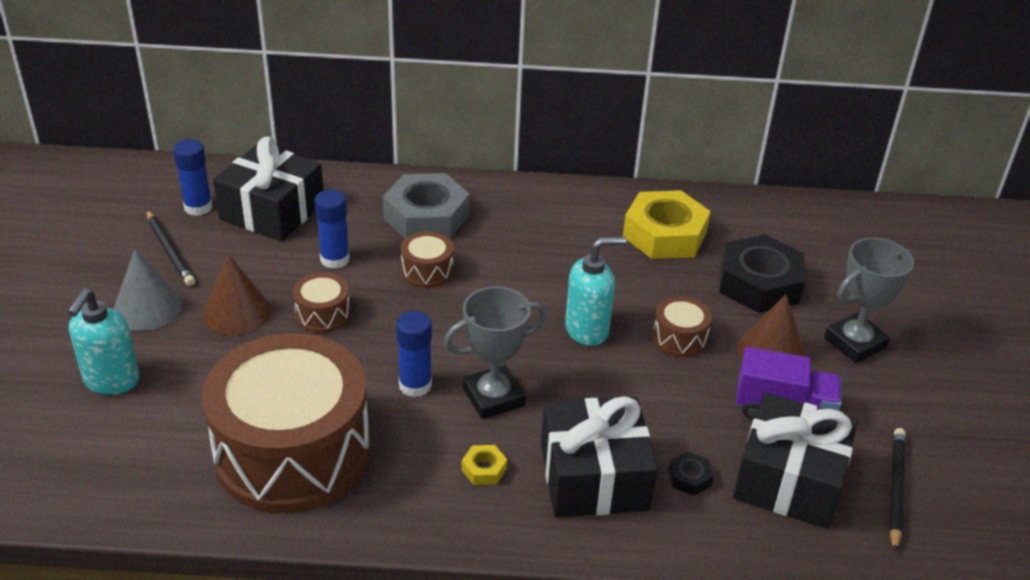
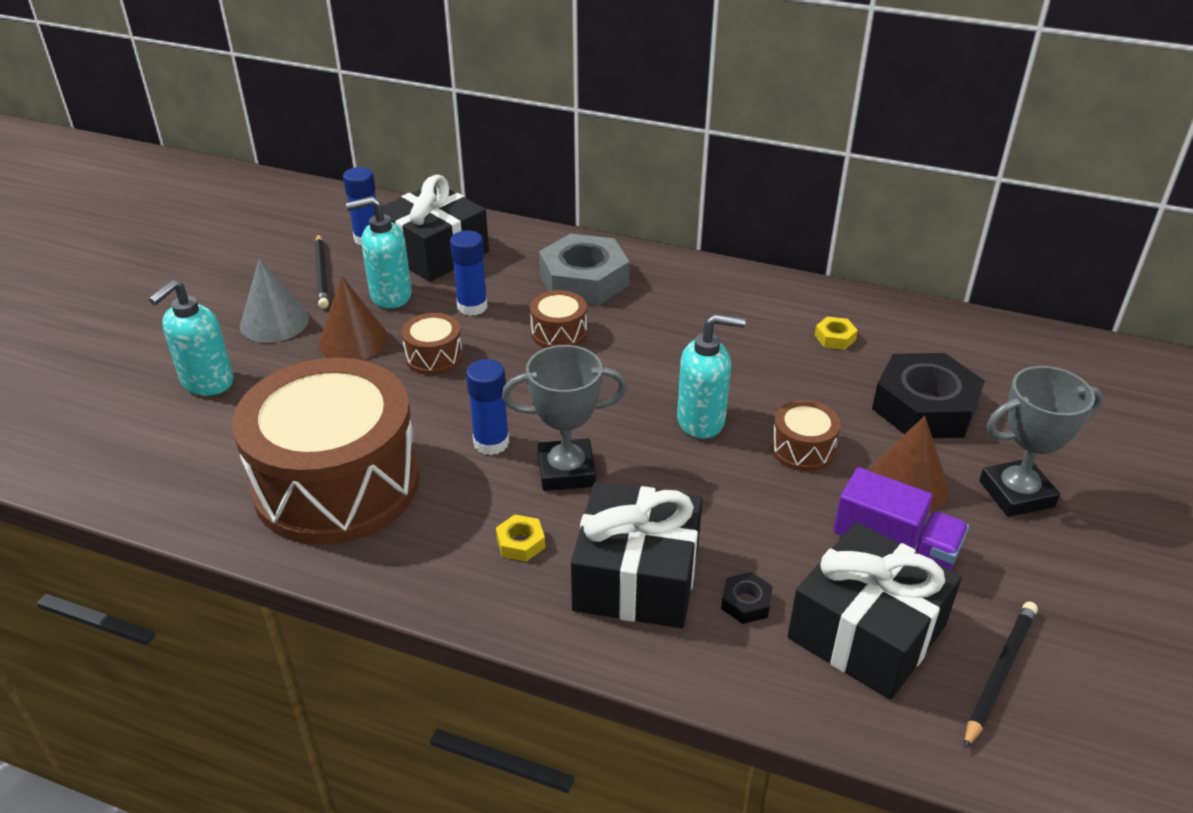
camera: 20 degrees right, 0 degrees up
(250, 262) = (390, 296): none -> turquoise soap dispenser
(665, 234) = (835, 338): yellow nut -> yellow nut, size x0.42

